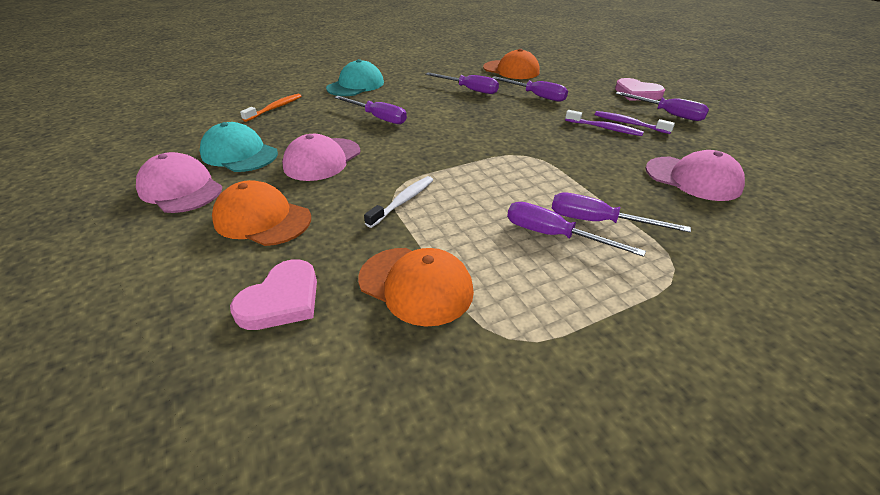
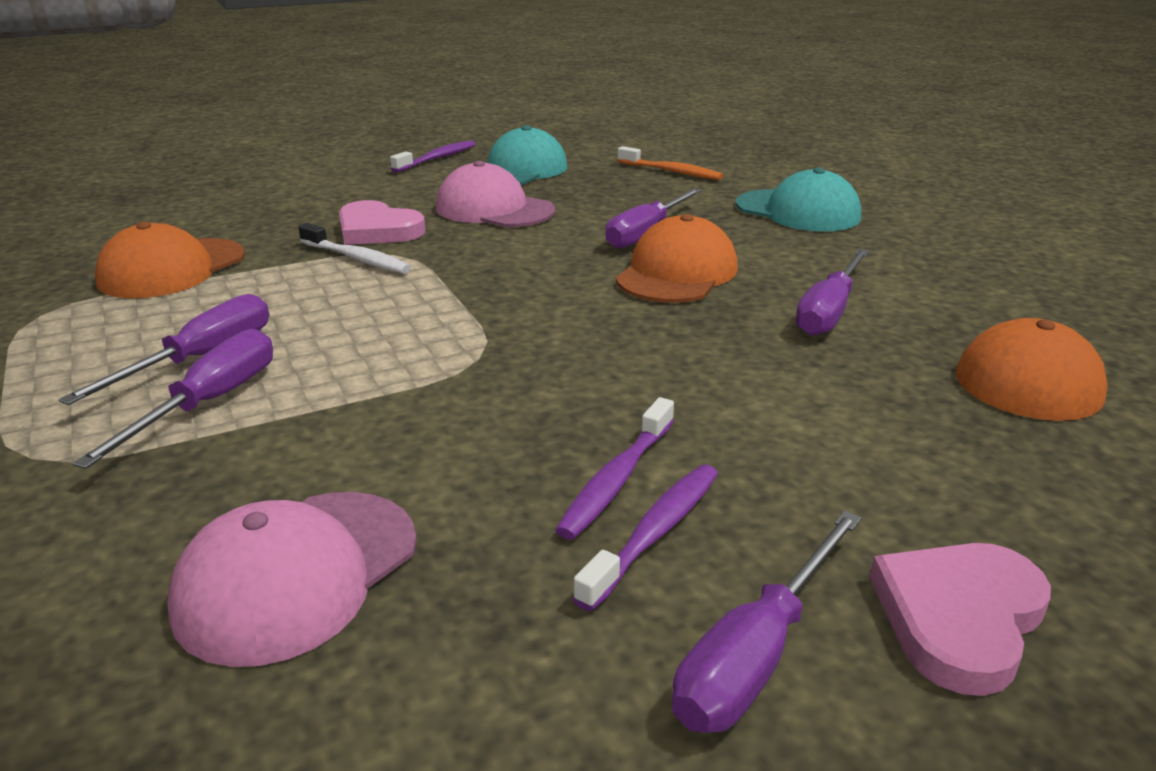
camera: 90 degrees right, 10 degrees down
(180, 189) = (437, 158): pink cap -> purple toothbrush
(262, 219) = (354, 195): orange cap -> orange cap (677, 273)
(282, 300) = (204, 215): pink heart -> pink heart (377, 230)
(536, 96) = (826, 396): purple screwdriver -> none

